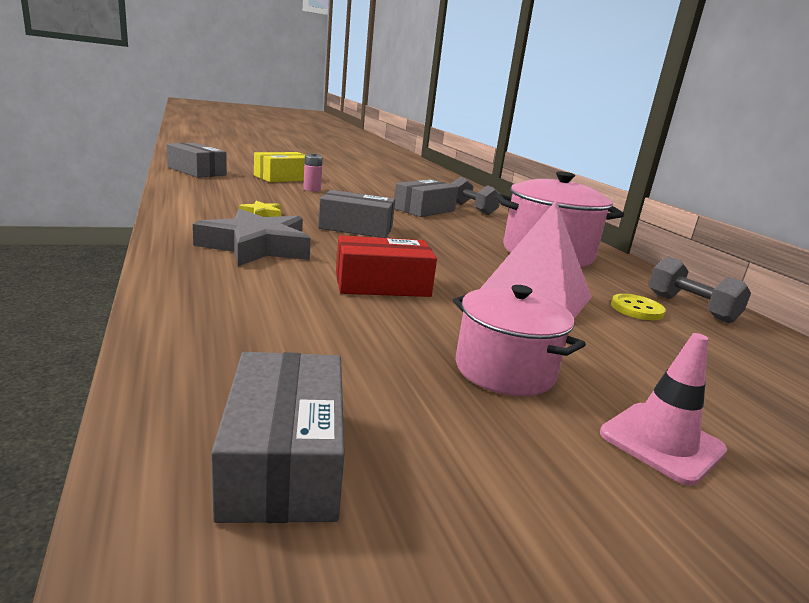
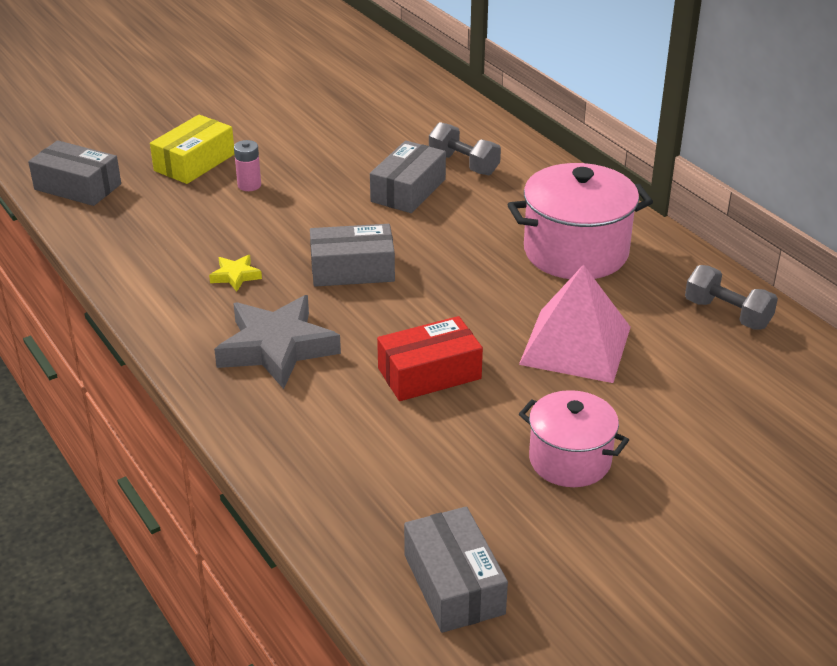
camera: 10 degrees left, 15 degrees up
(636, 309) = (674, 334): yellow button -> none
(661, 442) = (690, 500): pink traffic cone -> none

